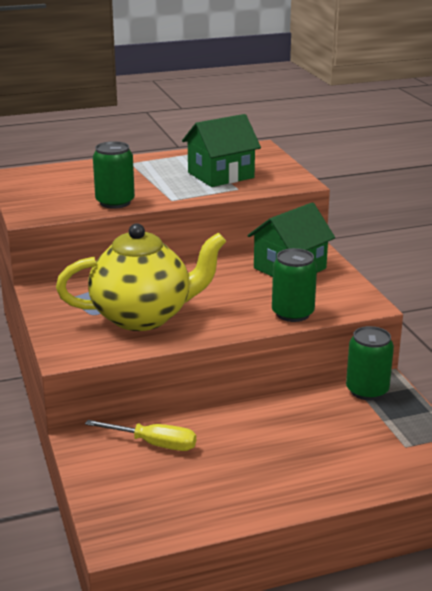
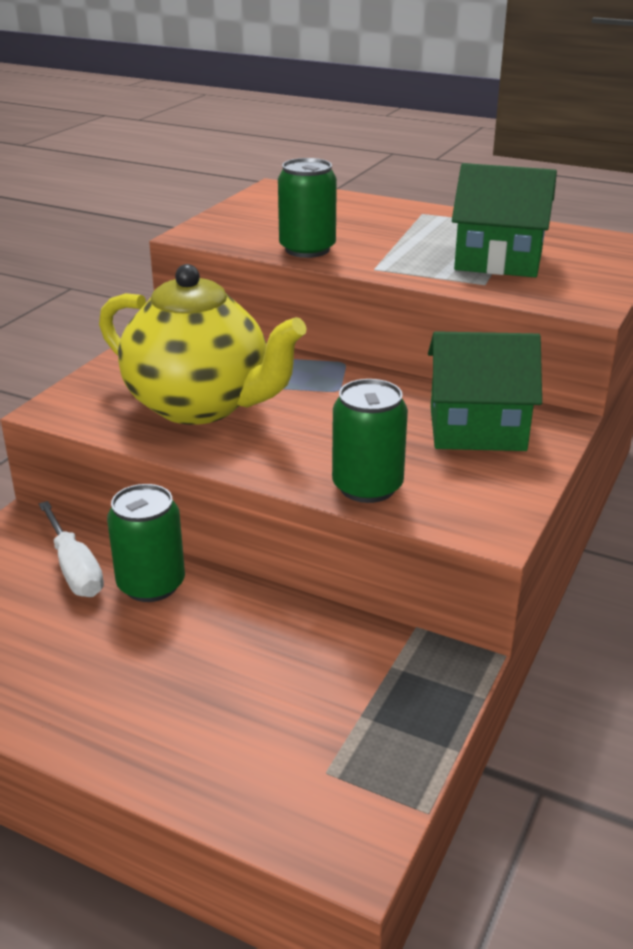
camera: 45 degrees right, 5 degrees up
(154, 444) = (74, 569): yellow screwdriver -> white screwdriver
(367, 390) = (410, 660): green can -> green can (151, 584)

